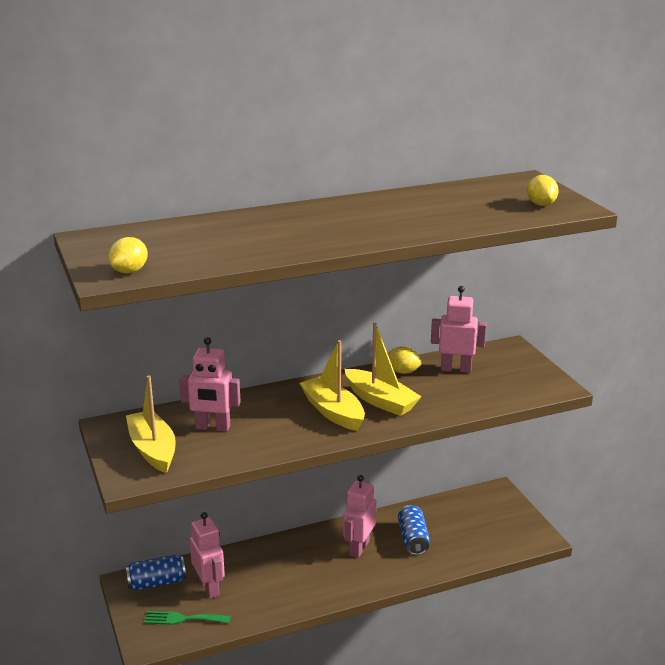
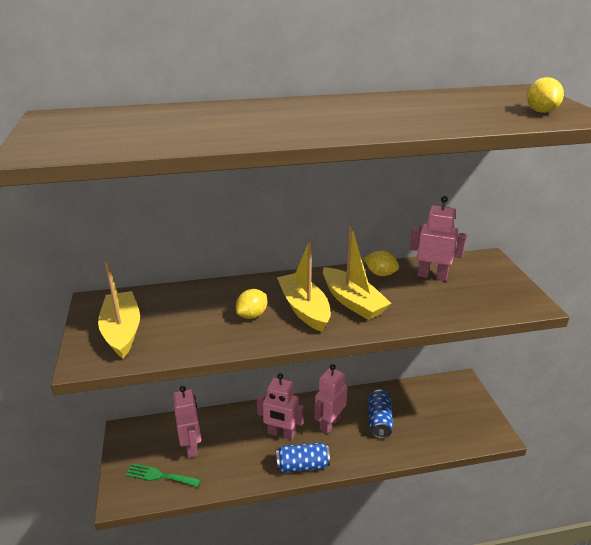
camera: 10 degrees right, 5 degrees up
(129, 271) = (61, 148): yellow lemon -> yellow lemon (252, 315)
(156, 582) = (149, 435): blue can -> blue can (302, 465)
(212, 427) = (186, 313): pink robot -> pink robot (281, 434)

